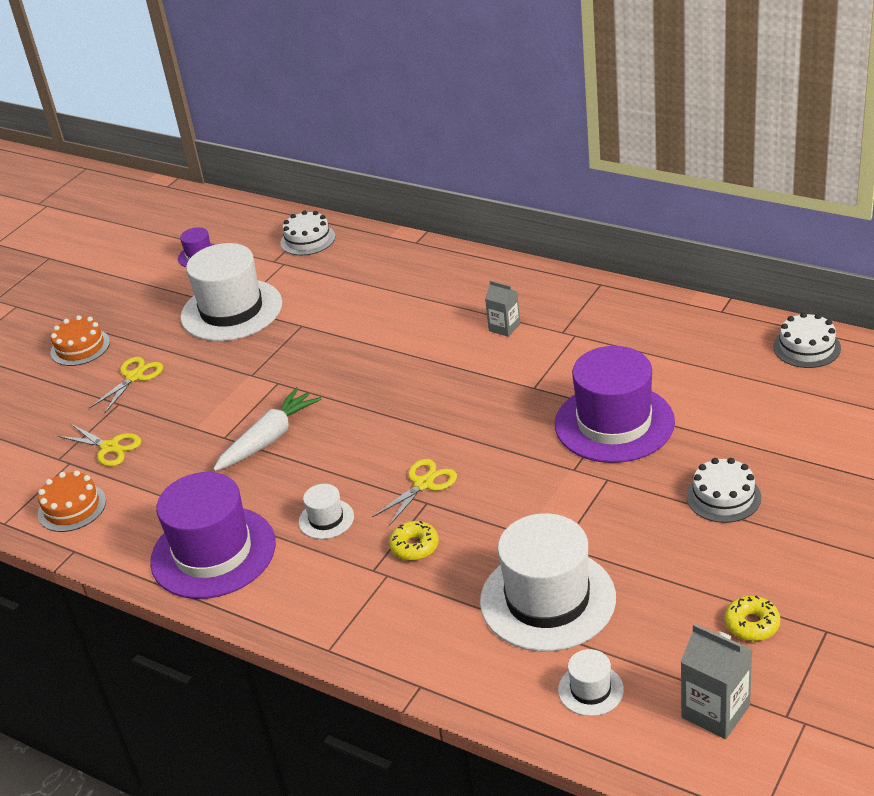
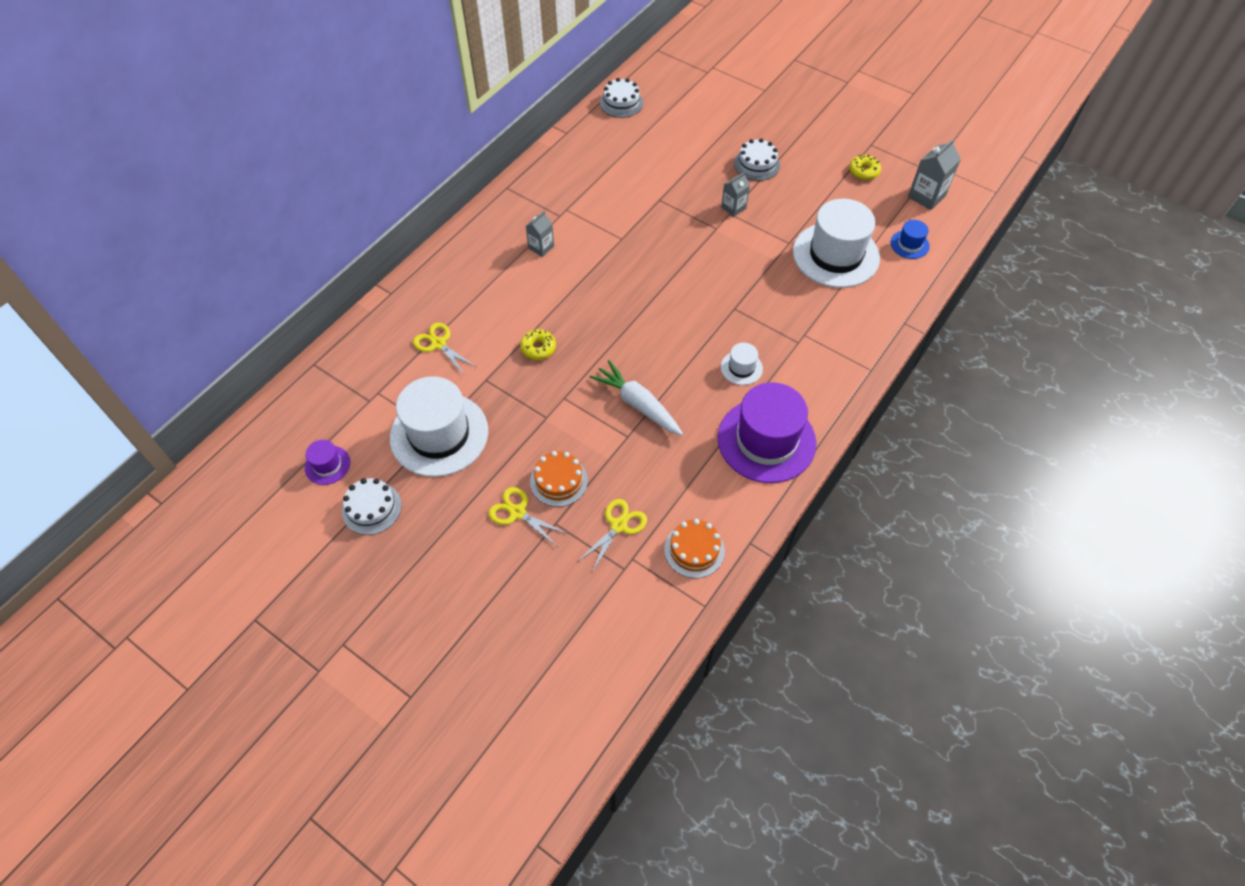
camera: 90 degrees left, 20 degrees up
(80, 347) = (449, 567): orange cake -> orange cake (559, 481)
(308, 239) = (344, 373): white cake -> white cake (371, 508)
(414, 546) = (778, 318): yellow donut -> yellow donut (538, 348)
(423, 484) = (714, 308): yellow scissors -> yellow scissors (438, 344)
(590, 690) = (909, 244): white hat -> blue hat
(614, 423) = (673, 202): purple hat -> none
(620, 482) = (733, 208): none -> grey carton

